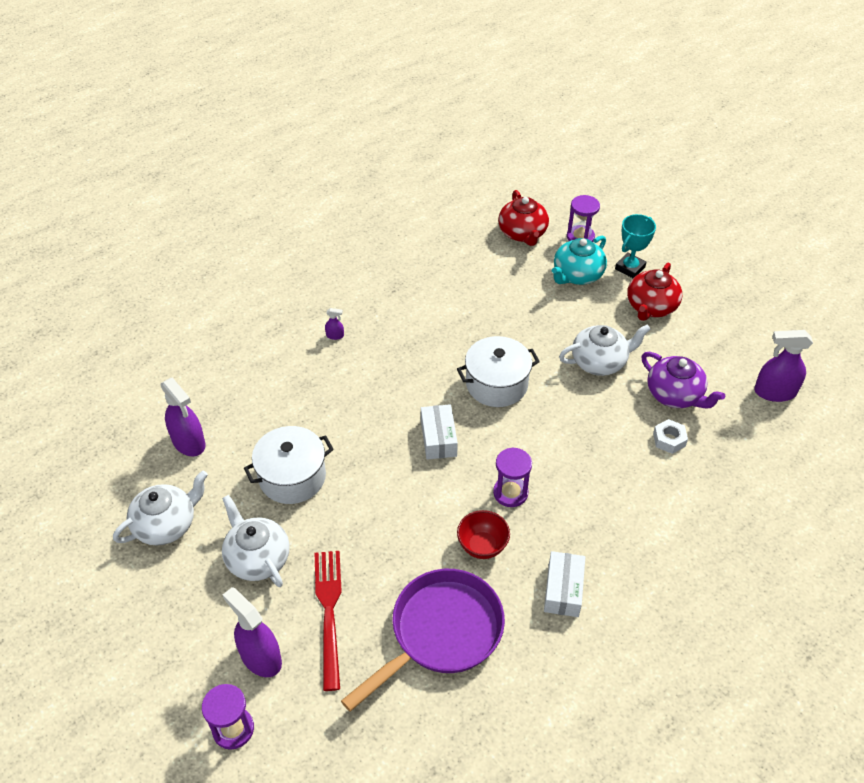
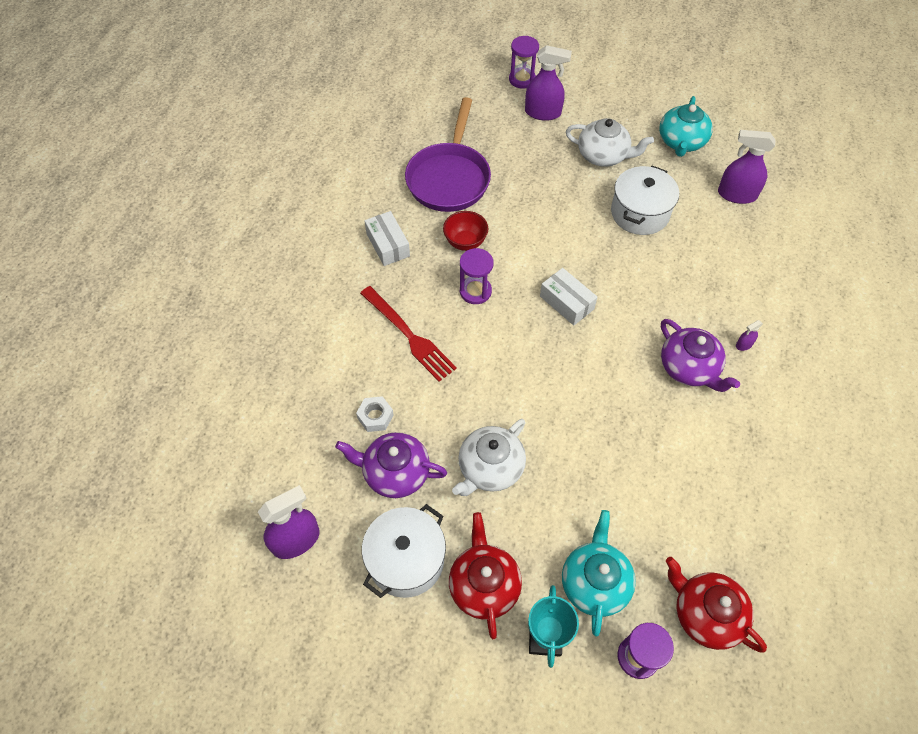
camera: 145 degrees right, 10 degrees up
(166, 524) = (681, 142): white teapot -> turquoise teapot
(329, 612) = (528, 153): red fork -> red fork (409, 335)
(392, 343) = (689, 368): none -> purple teapot
(496, 384) = (563, 382): white pot -> white pot (406, 560)

